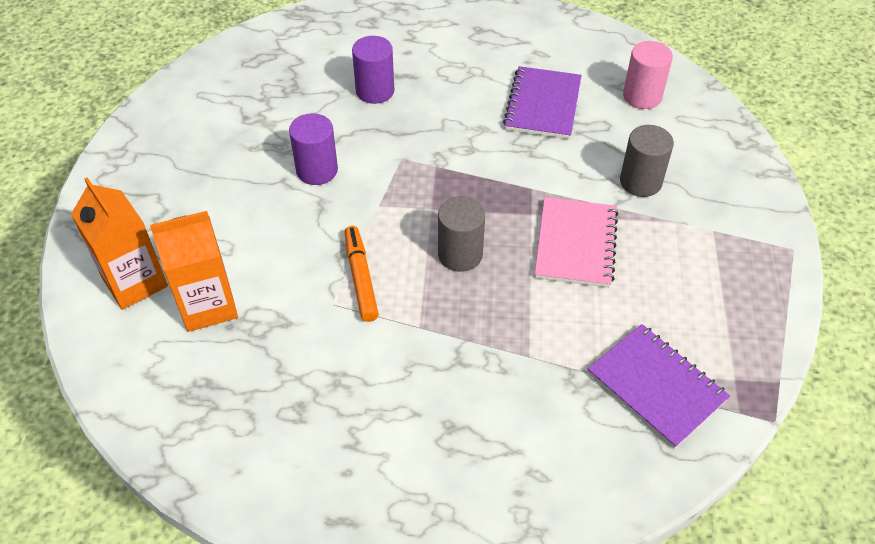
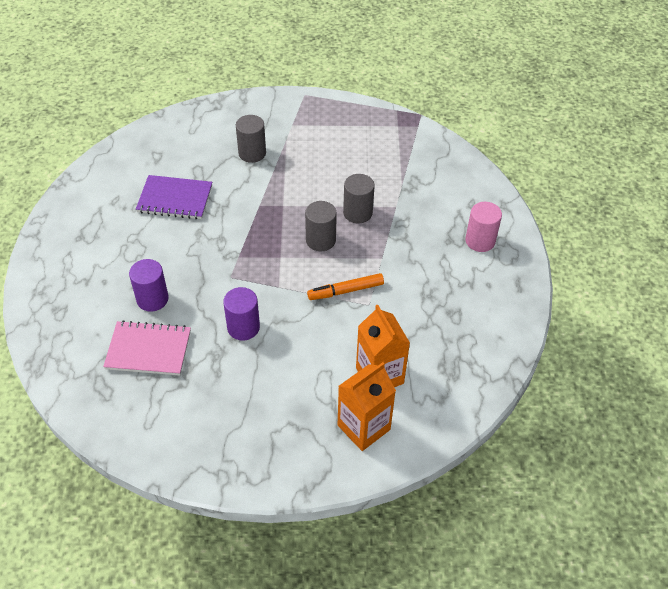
camera: 95 degrees left, 0 degrees up
(515, 303) = (357, 213): none -> grey cylinder
(575, 244) = (307, 185): pink notebook -> pink notebook (148, 350)
(642, 96) = (168, 148): pink cylinder -> pink cylinder (480, 241)
(656, 387) = (408, 155): purple notebook -> none

